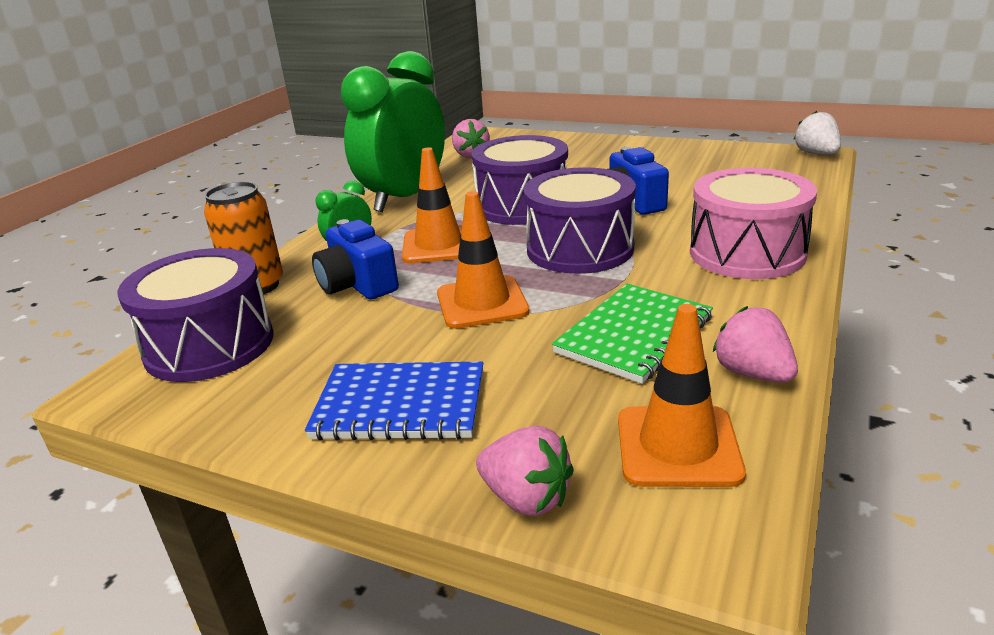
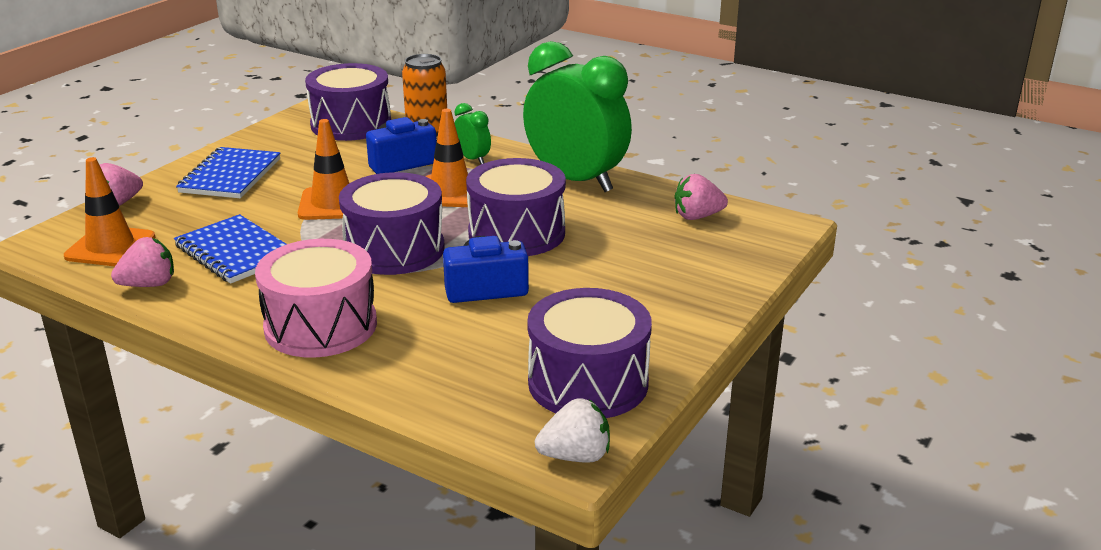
camera: 95 degrees right, 0 degrees up
(634, 335) = (235, 252): green notebook -> blue notebook
(734, 160) = (588, 382): none -> purple drum

